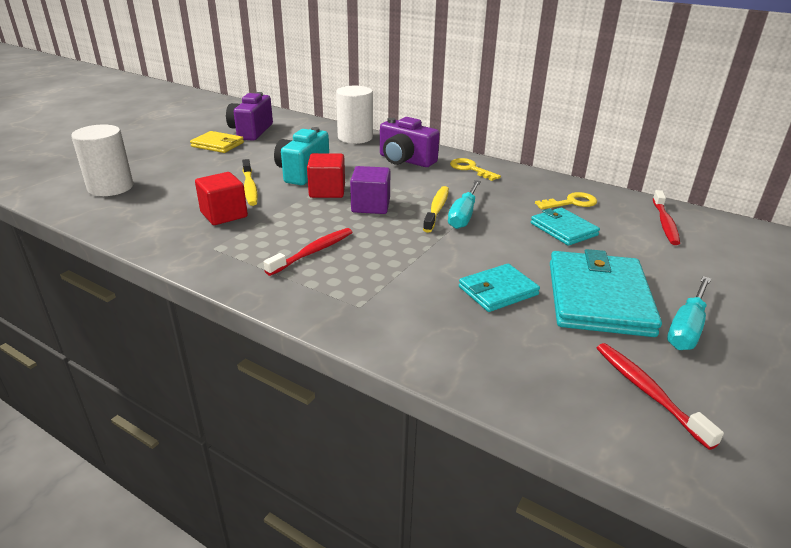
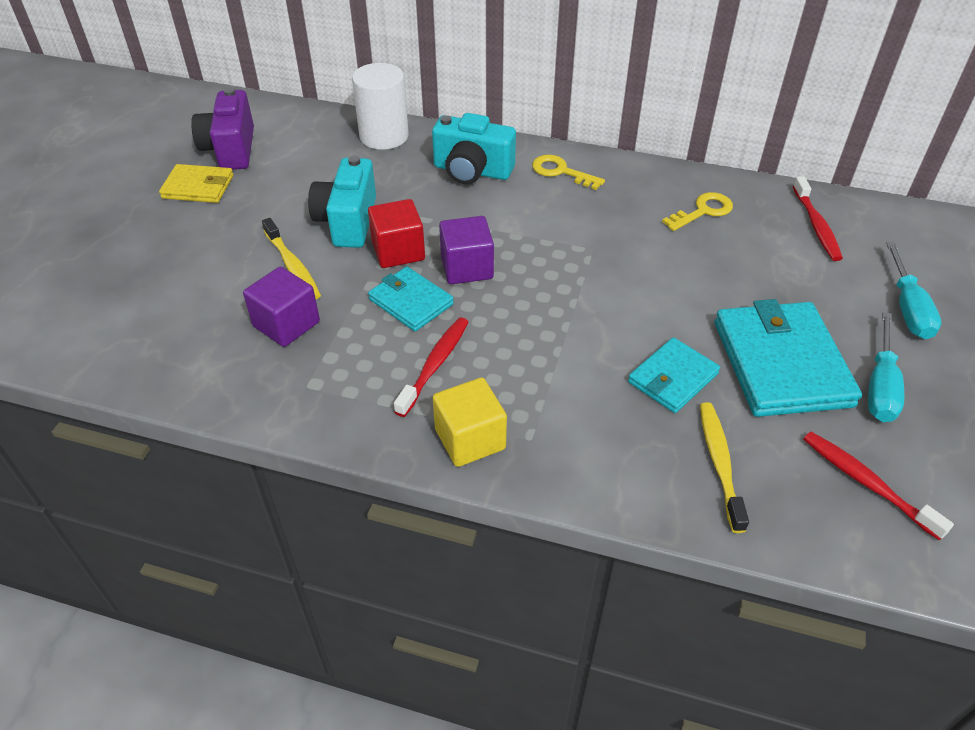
camera: 15 degrees left, 15 degrees up
(110, 187) = (97, 305): white cylinder -> none
(224, 215) = (286, 324): red cube -> purple cube
(311, 297) = (470, 439): none -> yellow cube
(405, 160) = (472, 171): purple camera -> turquoise camera
(437, 209) = (550, 256): yellow toothbrush -> yellow toothbrush (719, 463)
(463, 216) = (586, 262): turquoise screwdriver -> turquoise screwdriver (908, 309)
(563, 229) = (709, 260): turquoise wallet -> turquoise wallet (411, 302)

